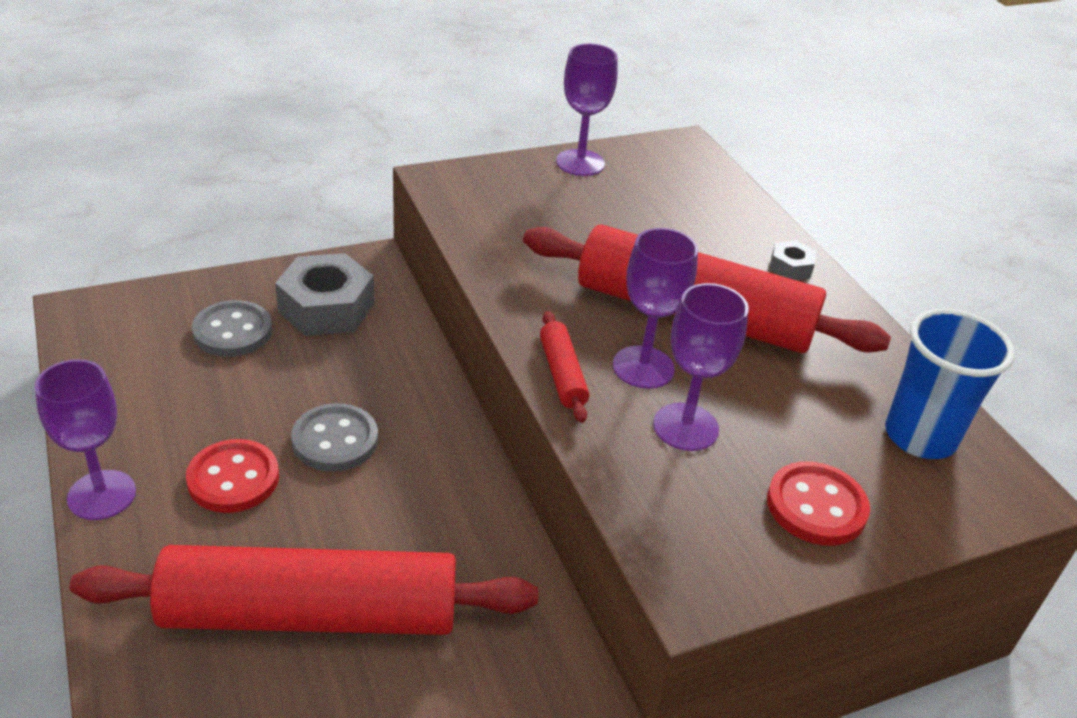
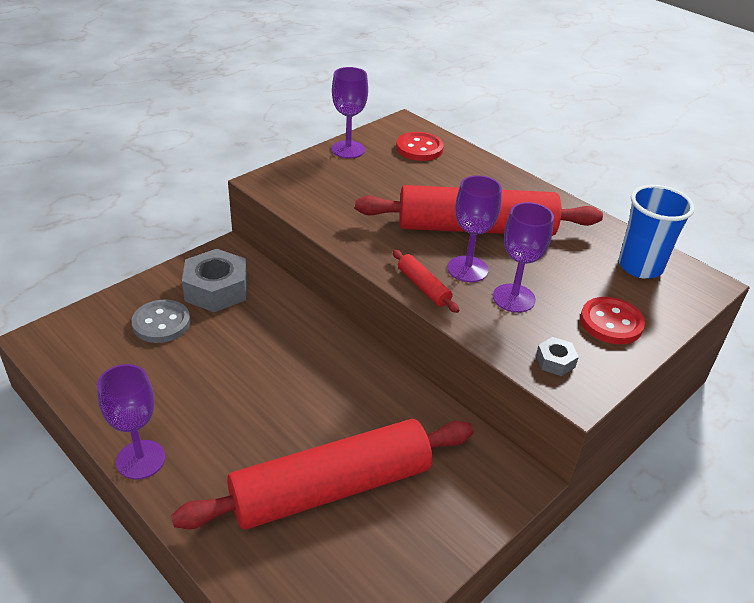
camera: 20 degrees left, 0 degrees up
(233, 479) = (225, 420): red button -> red button (419, 148)
(335, 440) = (277, 374): grey button -> none
(790, 267) = (512, 186): grey nut -> grey nut (555, 361)

